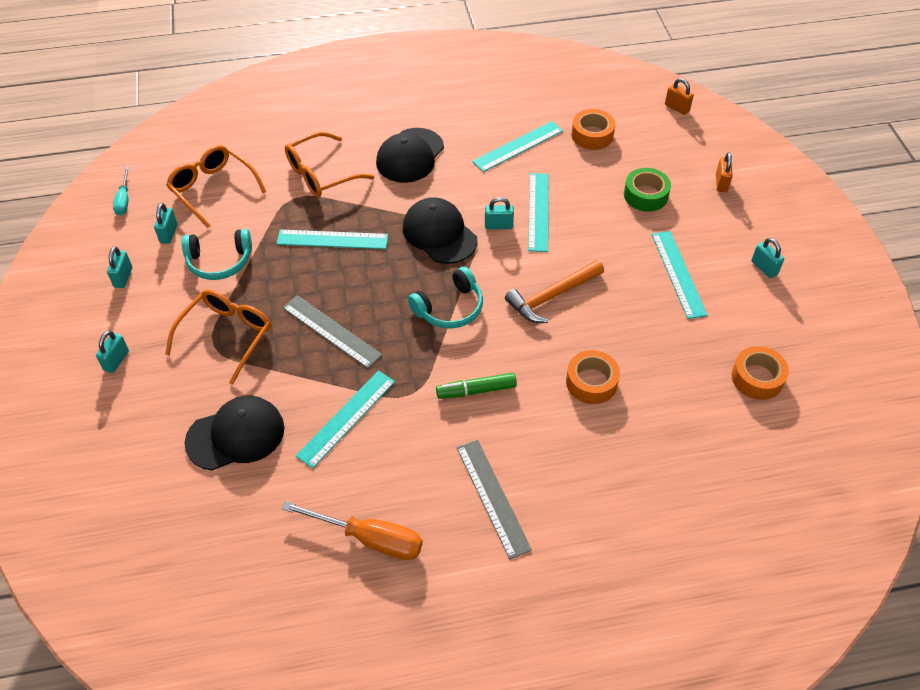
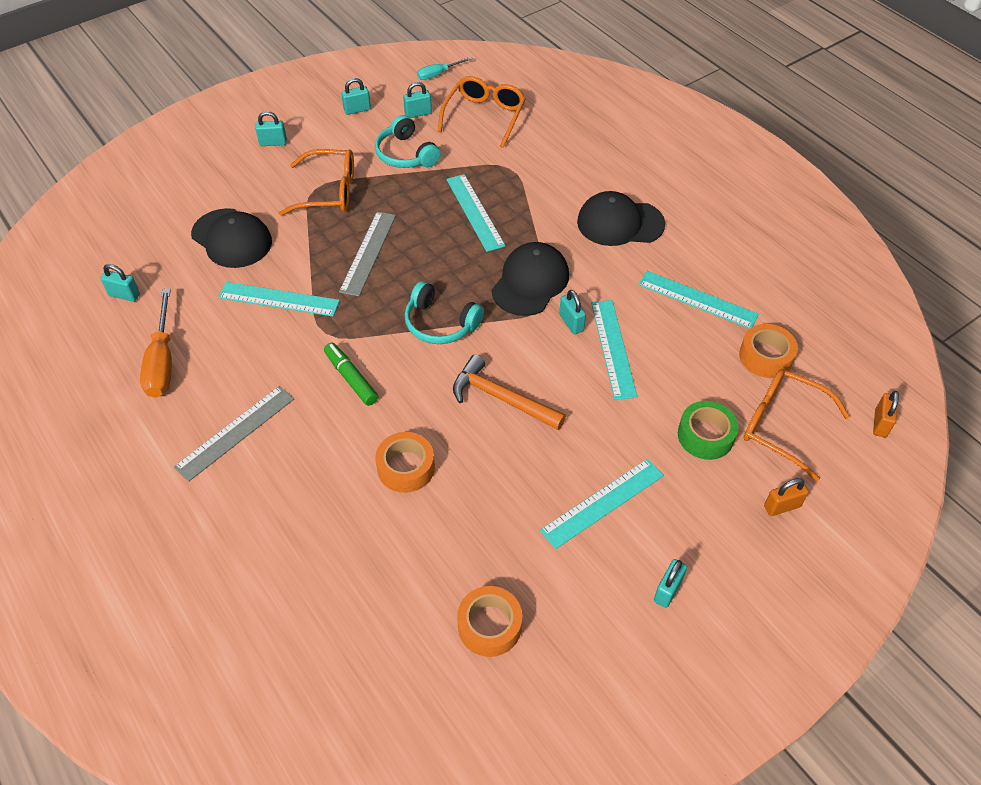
camera: 65 degrees right, 0 degrees up
(253, 554) = (124, 295): none -> turquoise padlock
(321, 174) = (550, 173): orange glasses -> orange glasses (782, 425)
(538, 211) = (613, 348): turquoise ruler -> turquoise ruler turned 75 degrees counterclockwise

